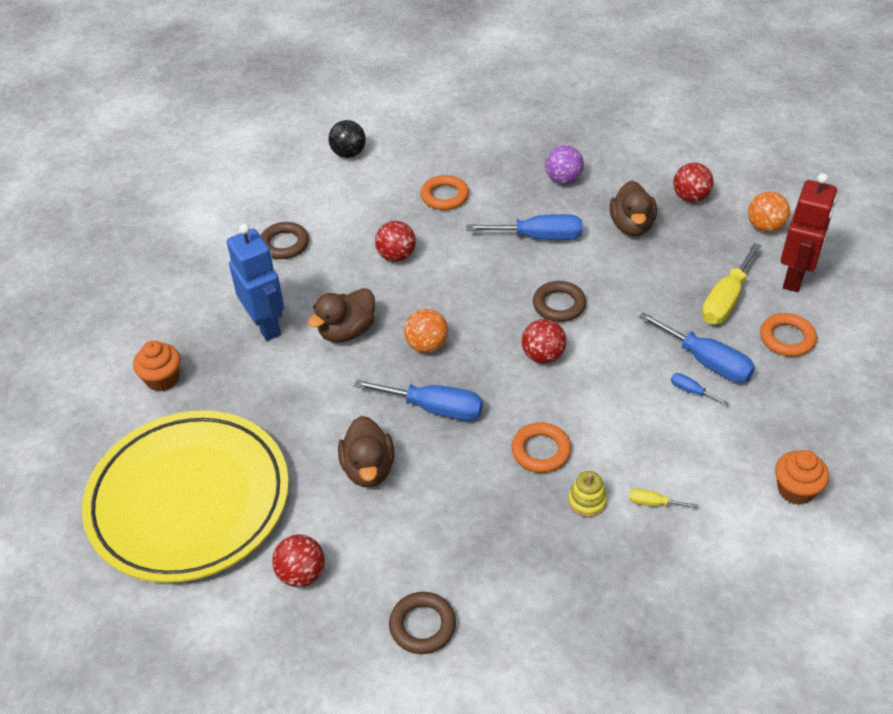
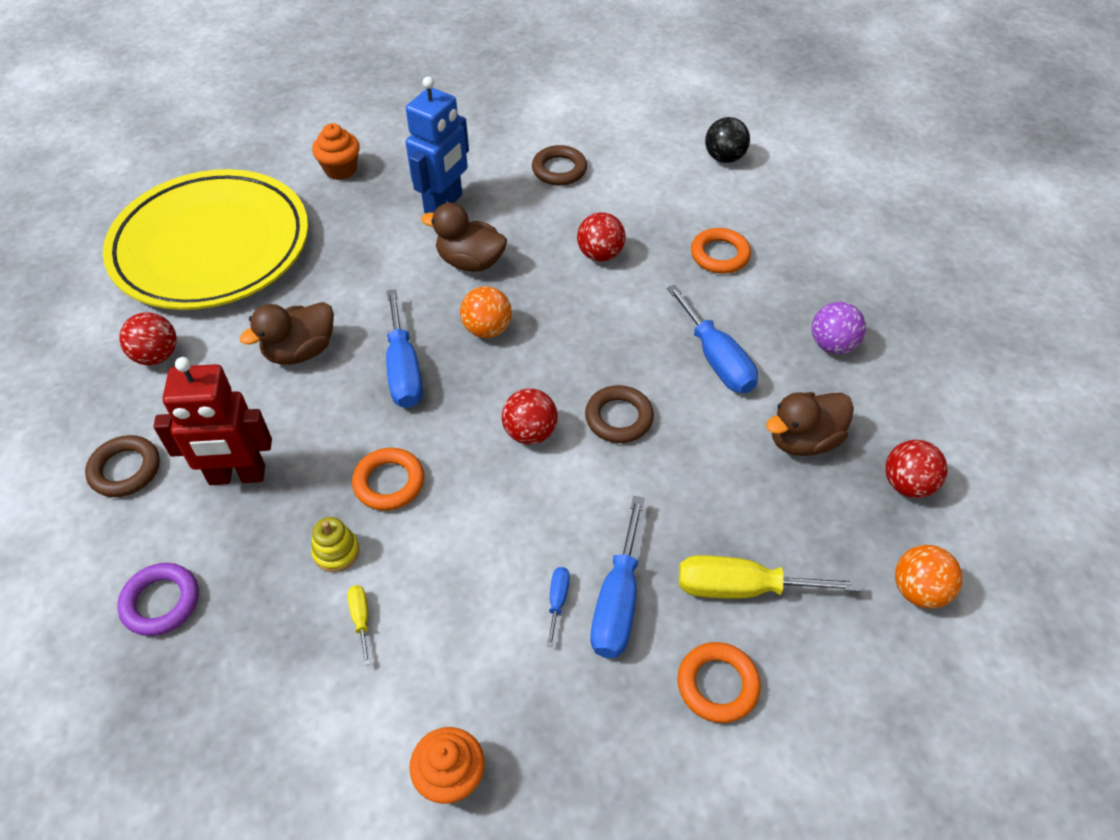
camera: 60 degrees right, 5 degrees up
(575, 627) = (161, 602): none -> purple ring
(795, 278) = (843, 660): red robot -> red robot (237, 476)

